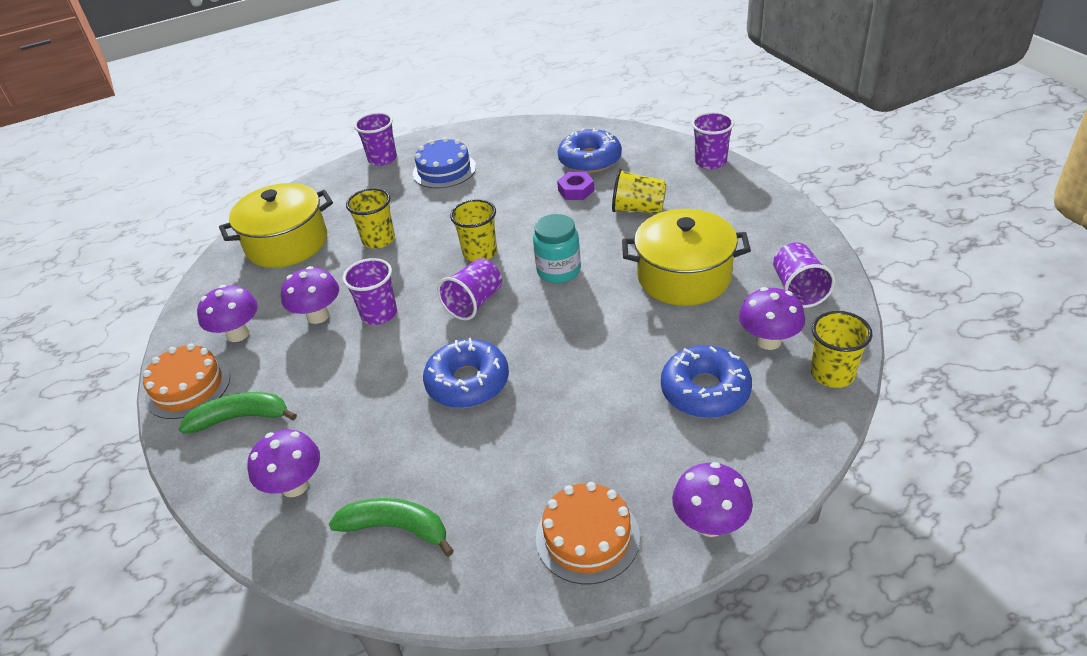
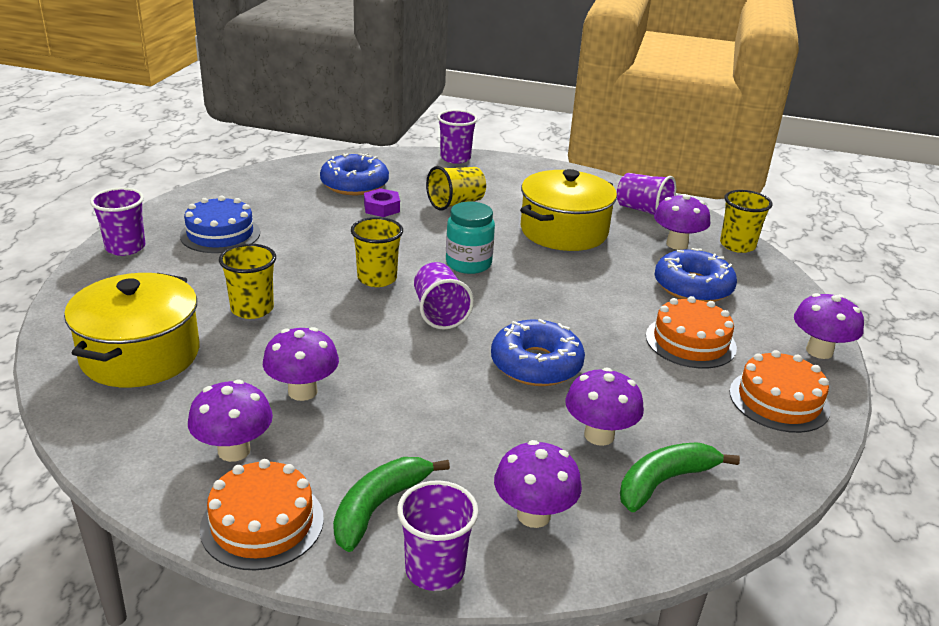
camera: 55 degrees left, 10 degrees down
(379, 314) = (365, 360): purple cup -> purple cup (435, 570)
(416, 463) = (599, 435): none -> purple mushroom
(610, 438) = (690, 341): none -> orange cake

